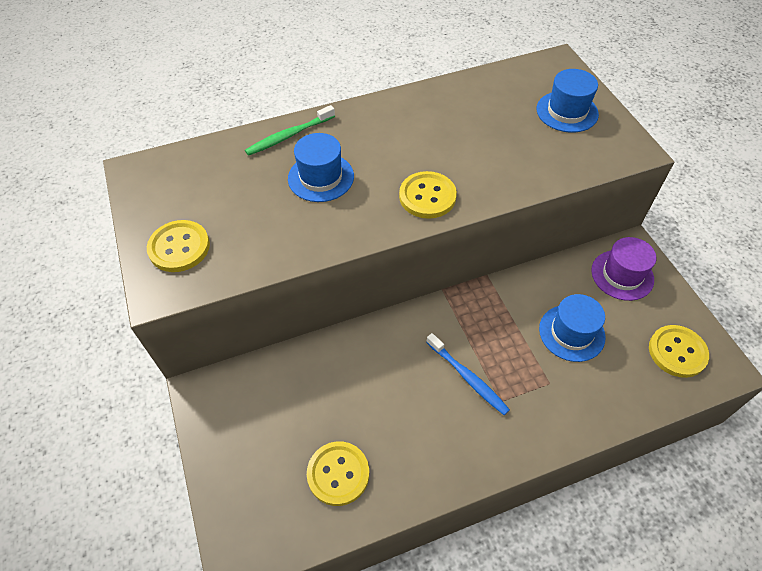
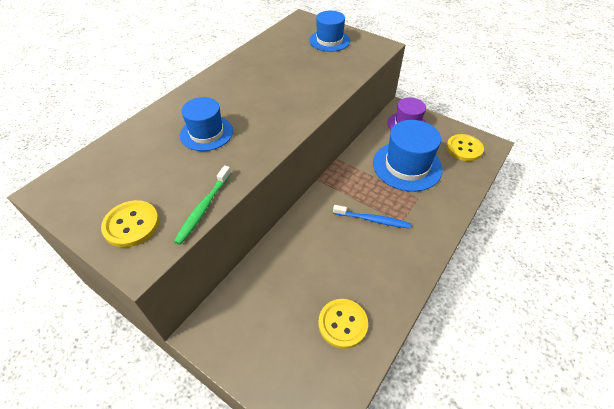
camera: 35 degrees left, 5 degrees down
(289, 135) = (161, 118): green toothbrush -> green toothbrush (204, 208)
(427, 196) = (288, 114): yellow button -> none
(571, 333) = (407, 166): blue hat -> blue hat, size x1.57

